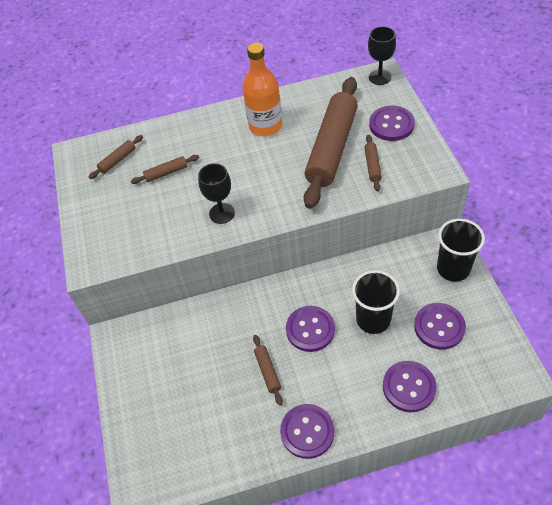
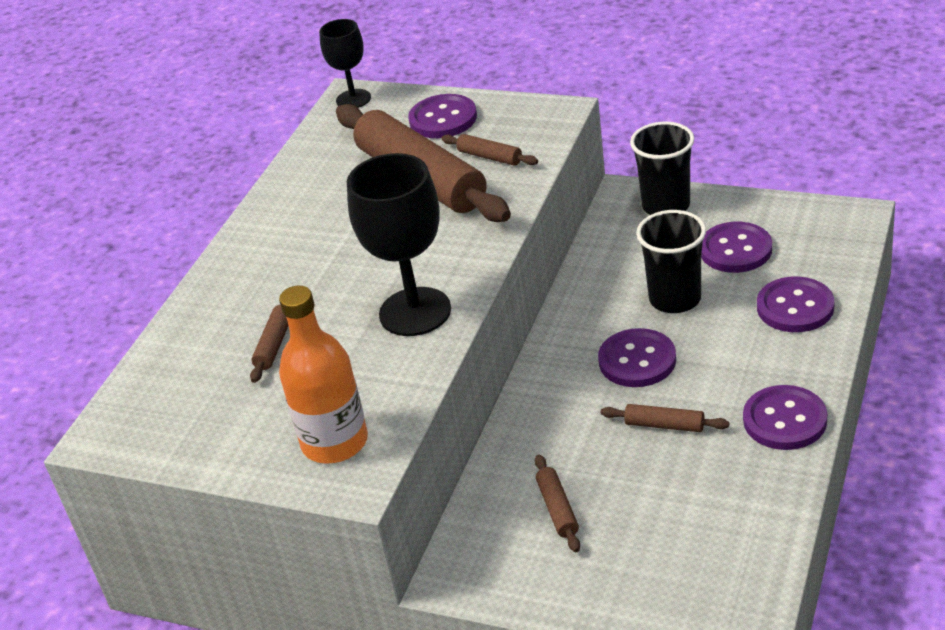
camera: 55 degrees left, 15 degrees down
(118, 160) = (183, 390): brown rolling pin -> brown rolling pin (558, 509)
(222, 213) = (415, 312): black goblet -> black goblet, size x1.68
(265, 126) = (309, 221): orange bottle -> orange bottle (335, 442)

